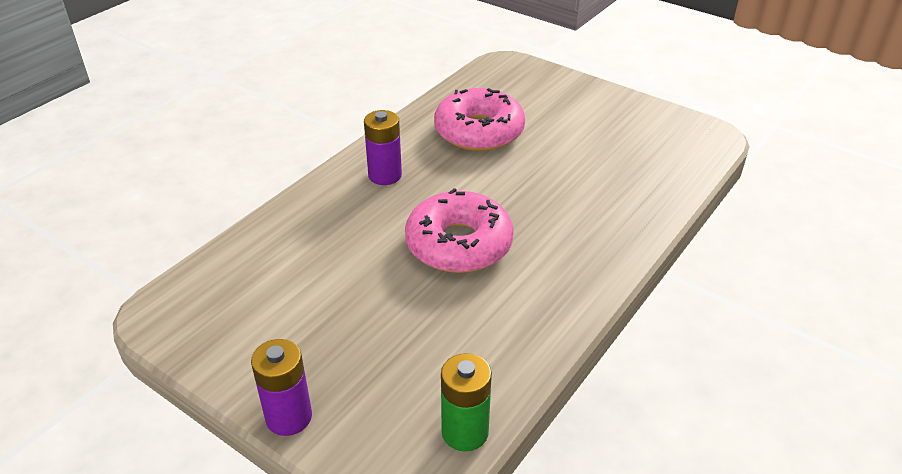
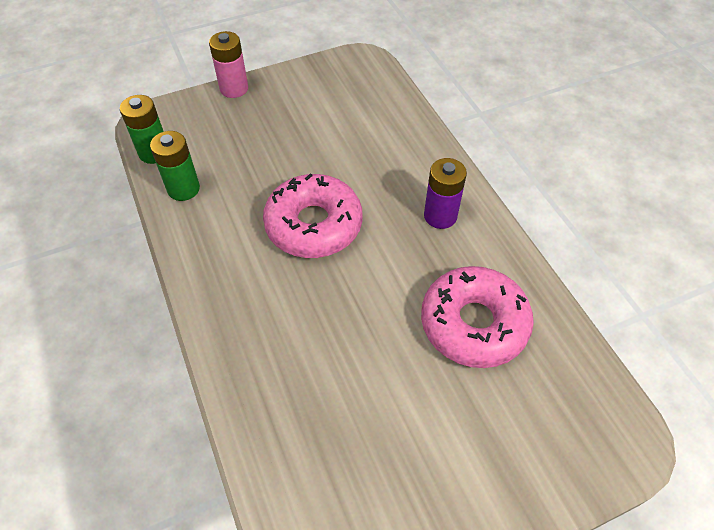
camera: 120 degrees right, 15 degrees up
(289, 417) = (234, 89): purple battery -> pink battery
(496, 366) = (183, 189): none -> green battery

